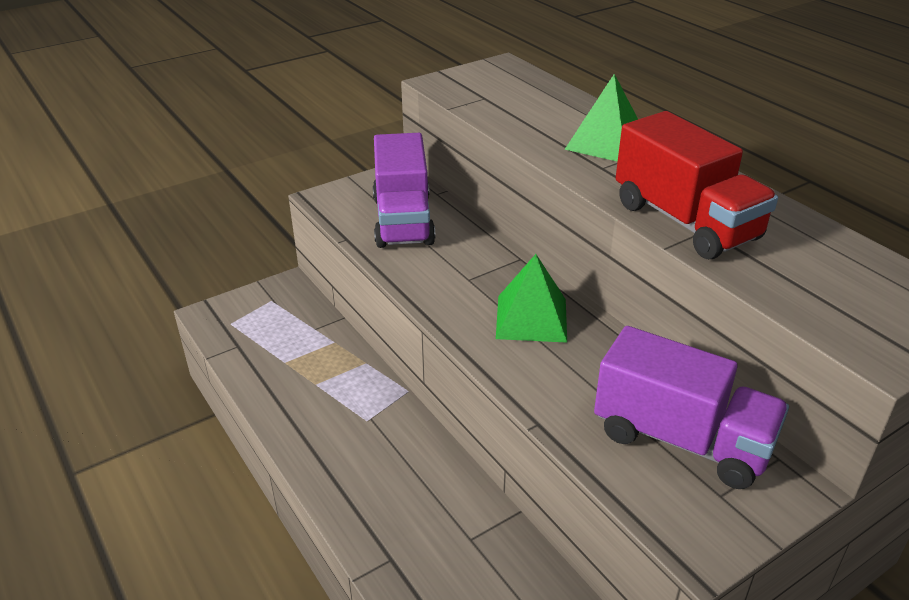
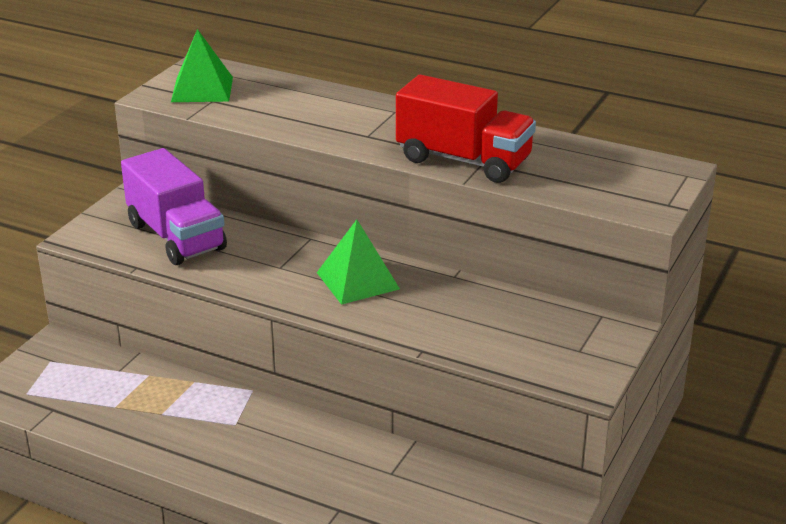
camera: 30 degrees left, 5 degrees down
(606, 143) = (354, 115): green pyramid -> green pyramid (202, 89)
(681, 439) = (530, 326): purple truck -> none

